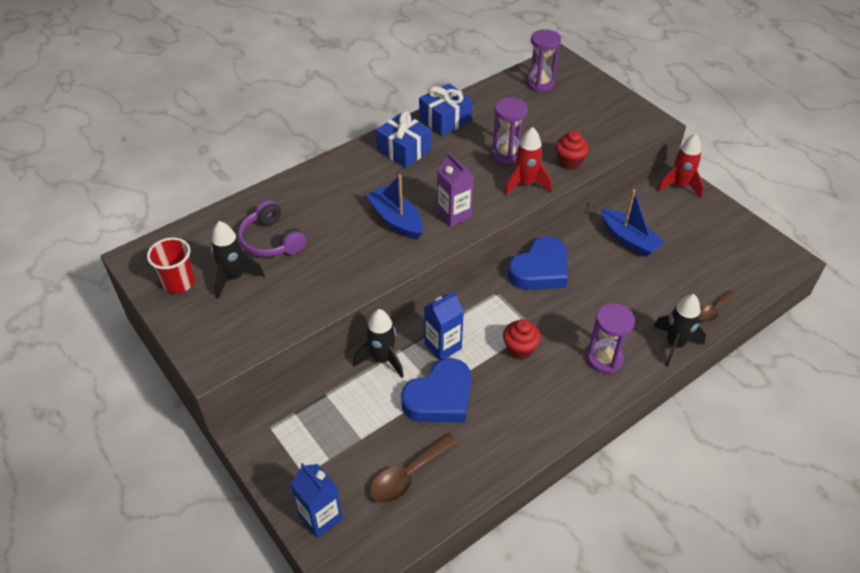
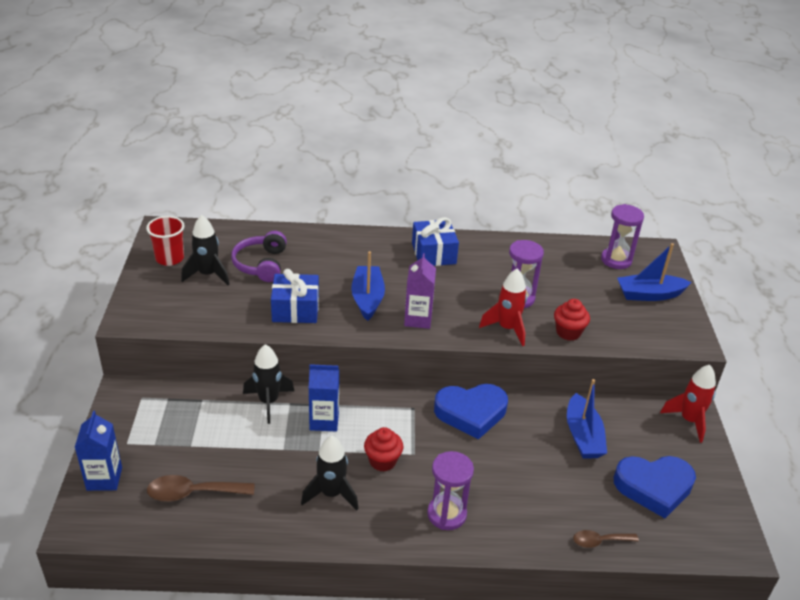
camera: 35 degrees right, 10 degrees down
(440, 397) = (279, 455): blue heart -> blue heart (654, 487)
(445, 120) = (495, 248): blue gift -> blue gift (295, 309)
(590, 100) = (649, 294): none -> blue boat
(674, 344) = (526, 544): black rocket -> black rocket (331, 494)

